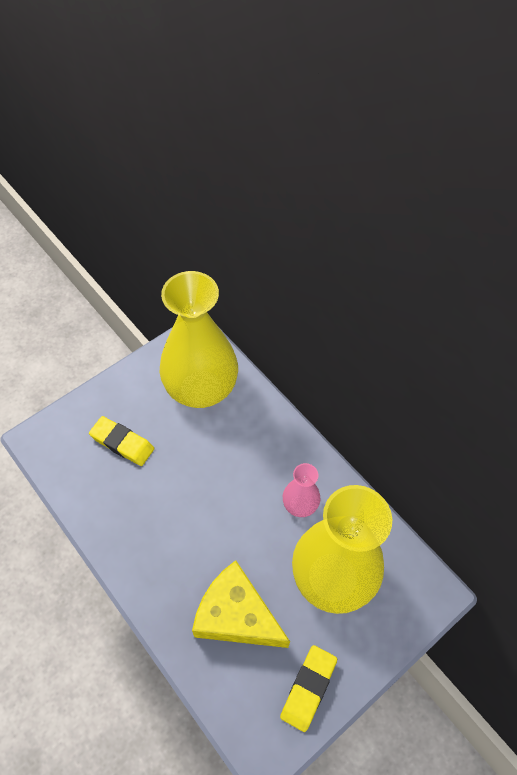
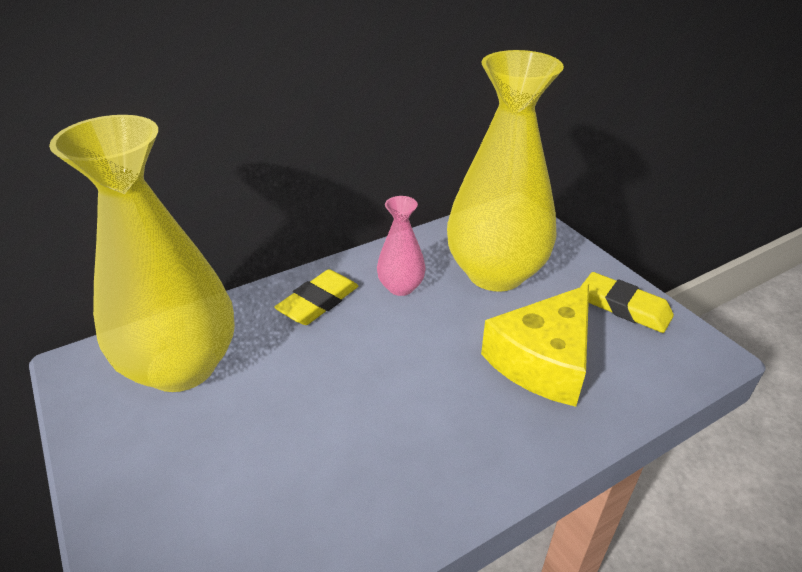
camera: 80 degrees left, 20 degrees down
(122, 443) = (235, 483): yellow eraser -> yellow eraser (318, 302)

